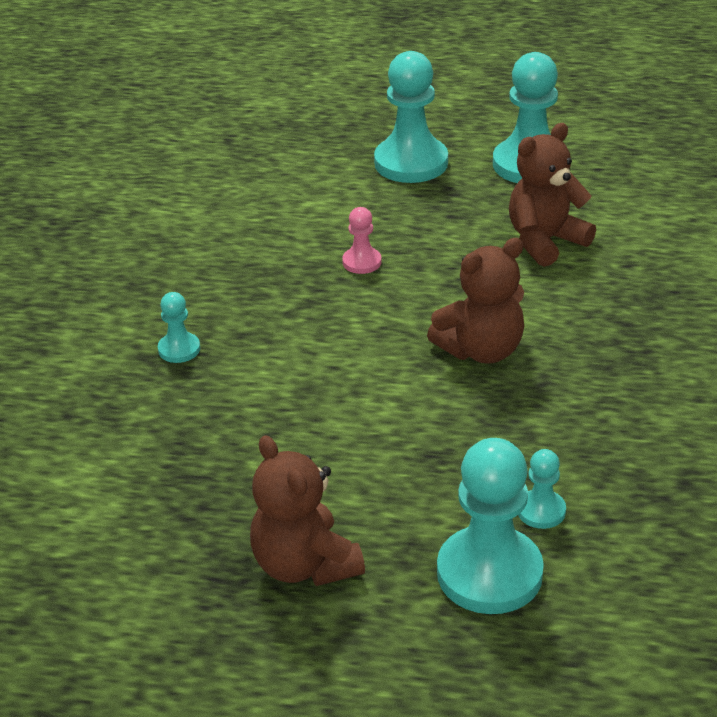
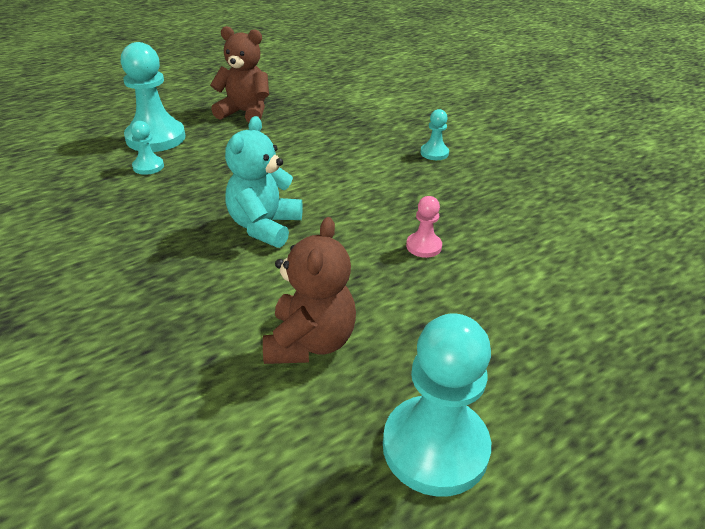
camera: 135 degrees right, 0 degrees up
(411, 163) = (541, 369): turquoise pawn -> none
(481, 350) = (264, 226): brown teddy bear -> turquoise teddy bear

